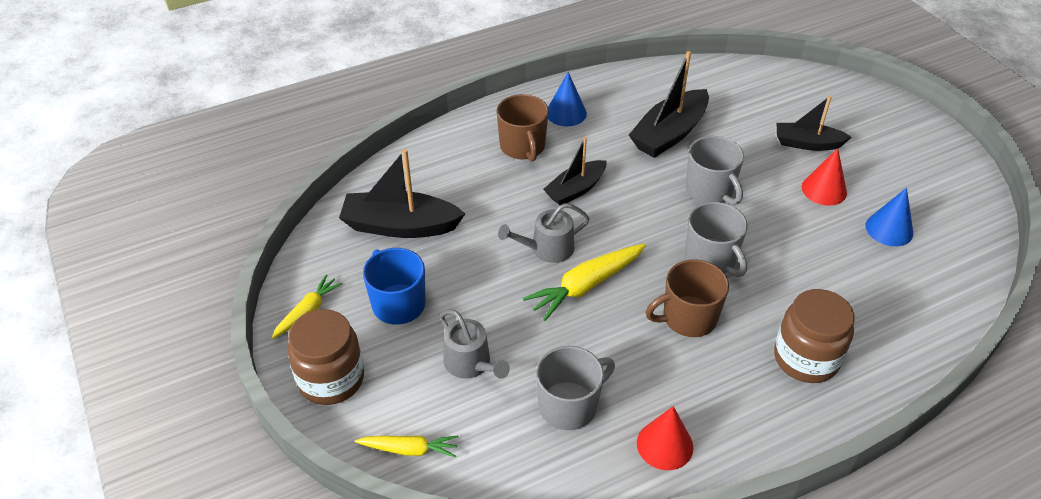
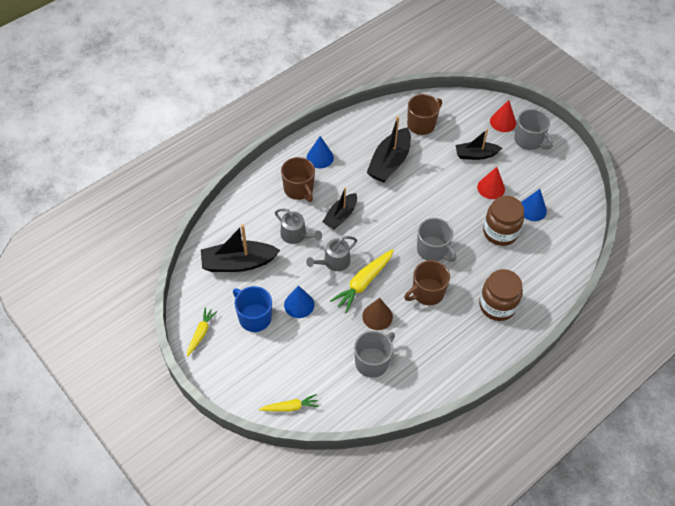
camera: 15 degrees left, 10 degrees up
(331, 379) = (231, 374): brown jar -> brown jar (500, 232)
(471, 363) = (309, 347): grey watering can -> grey watering can (296, 235)
(474, 298) = (299, 304): none -> blue cone
(596, 338) = (377, 316): none -> brown cone
(664, 445) = (430, 374): red cone -> red cone (503, 122)
(710, 190) = (423, 201): grey mug -> grey mug (528, 140)
(730, 95) = (421, 124): none -> brown mug

